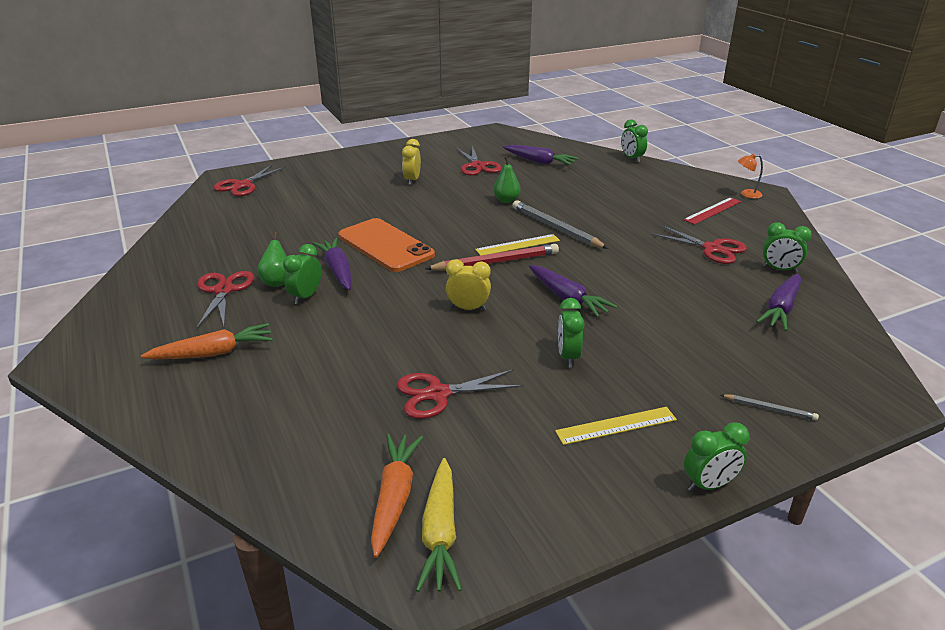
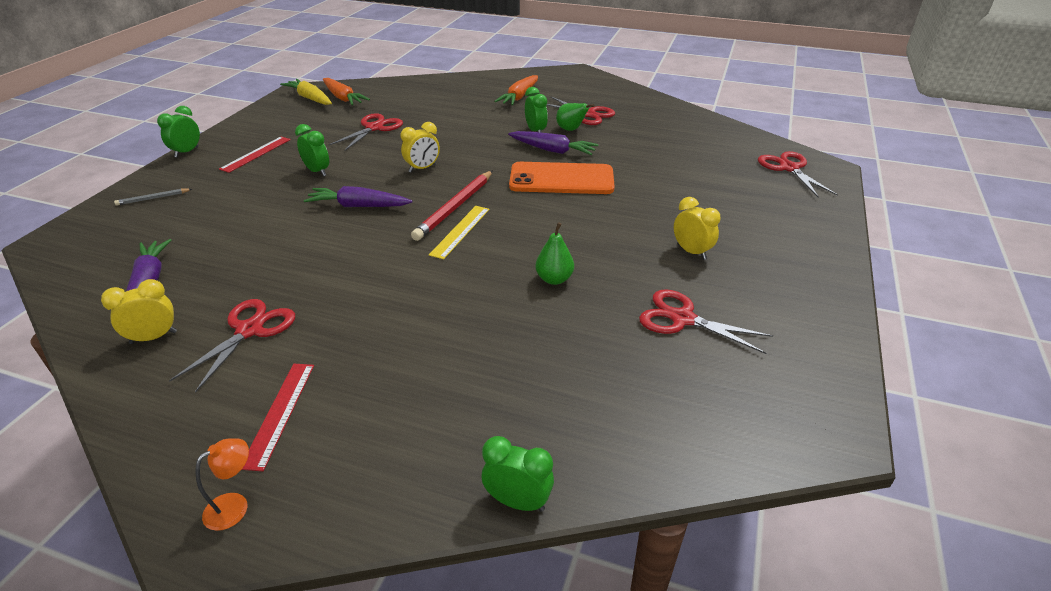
camera: 135 degrees right, 5 degrees up
(539, 162) = (633, 382): purple carrot -> none
(556, 228) = (451, 269): grey pencil -> none
(616, 425) = (256, 154): yellow ruler -> red ruler
(712, 249) = (250, 330): red scissors -> red scissors turned 120 degrees clockwise
(779, 269) = (153, 337): green clock -> yellow clock

